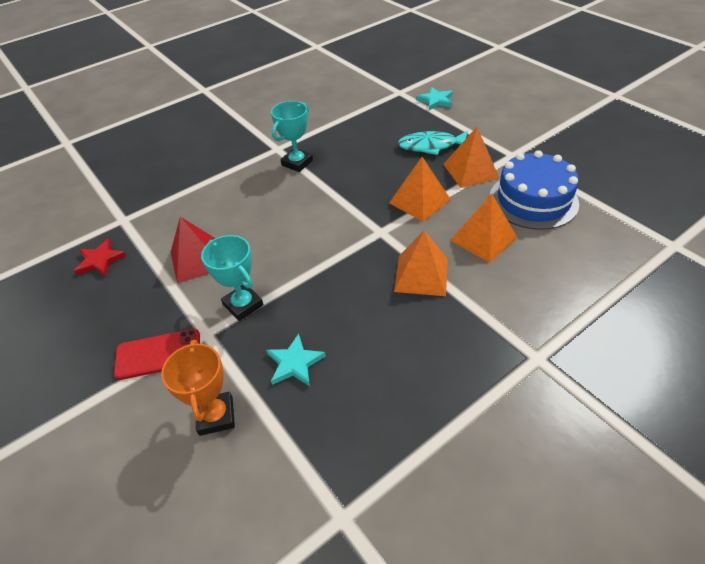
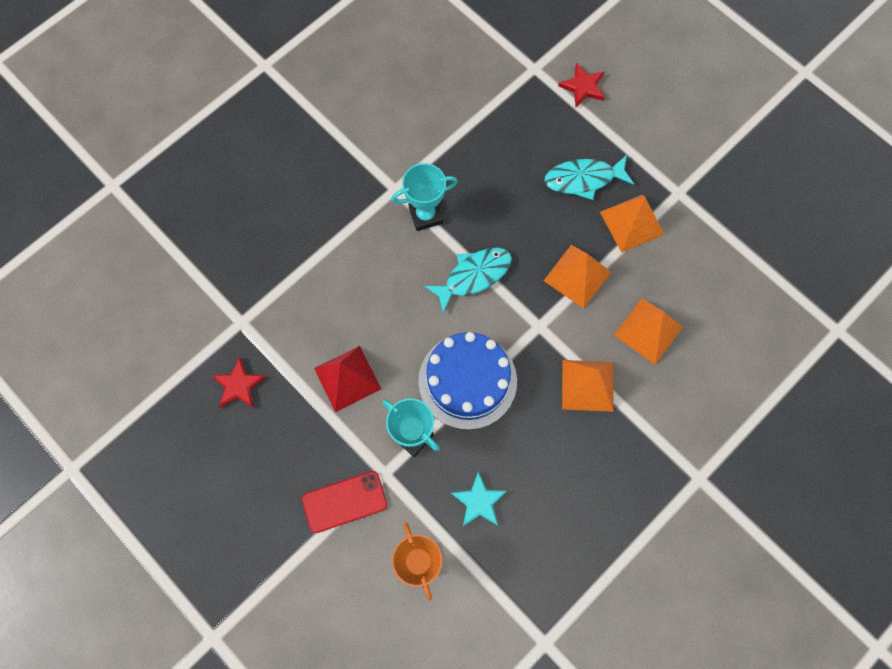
camera: 10 degrees left, 25 degrees up
(297, 163) = (425, 215): turquoise trophy -> turquoise trophy turned 45 degrees clockwise
(328, 198) = (474, 276): none -> turquoise fish
(435, 100) = (583, 87): turquoise star -> red star
(533, 200) = (700, 269): blue cake -> blue cake (467, 380)

